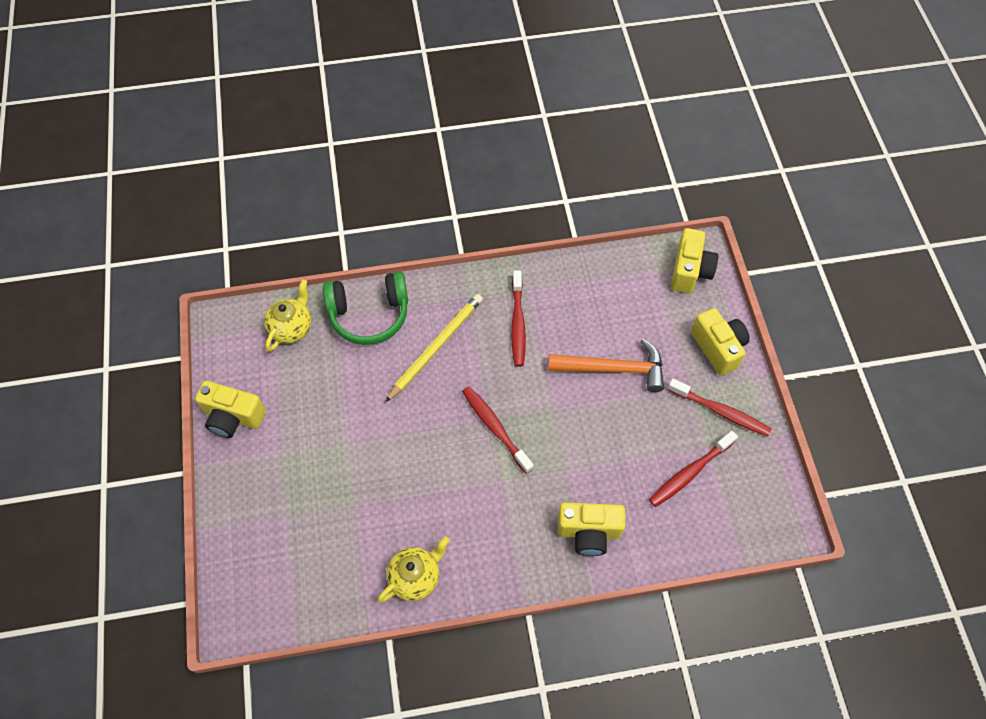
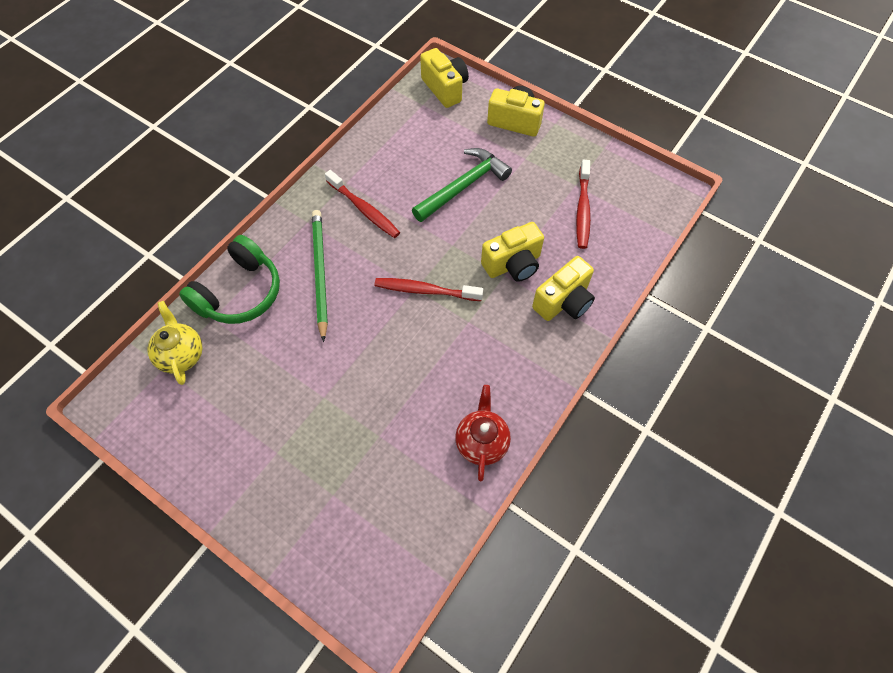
camera: 45 degrees left, 0 degrees up
(233, 417) = (203, 464): yellow camera -> yellow camera (513, 264)
(415, 577) = (482, 442): yellow teapot -> red teapot
(436, 347) = (320, 273): yellow pencil -> green pencil
(613, 369) = (463, 186): orange hammer -> green hammer
(720, 411) = (559, 158): red toothbrush -> none

